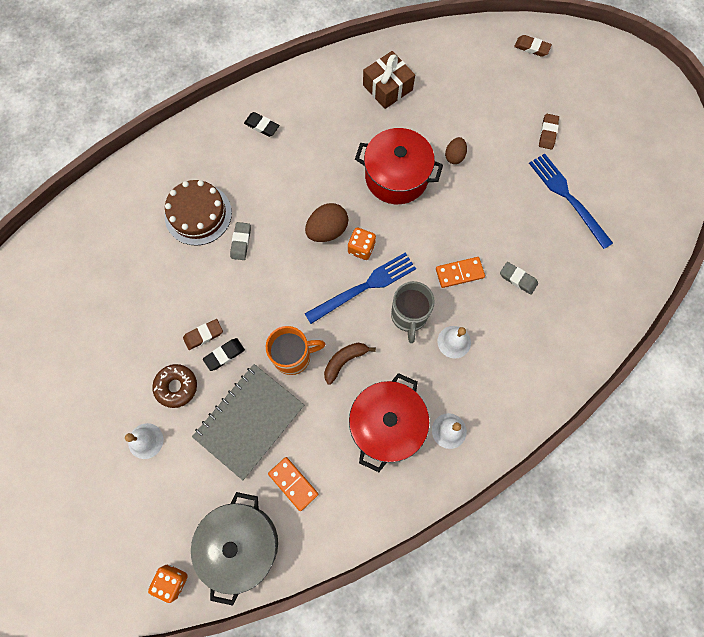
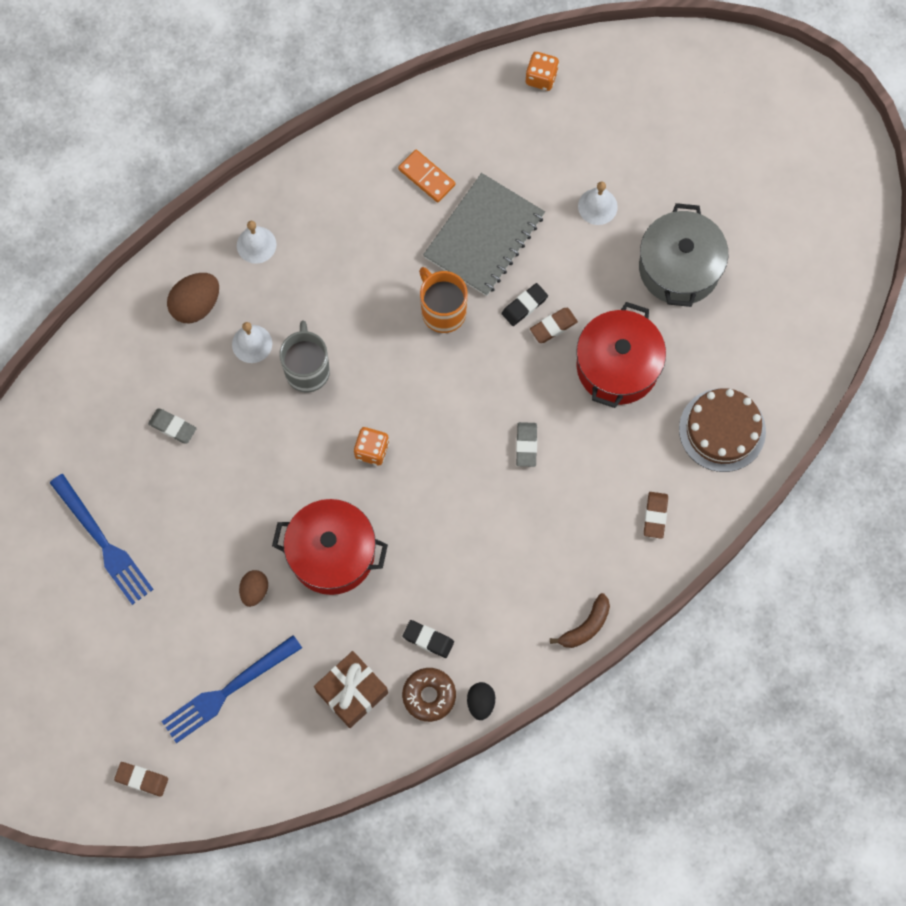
camera: 175 degrees right, 0 degrees up
(176, 387) = (574, 266): brown donut -> brown donut (429, 695)
(198, 214) = (588, 478): brown cake -> brown cake (722, 430)
(240, 543) = (475, 116): grey pot -> grey pot (679, 268)
(262, 126) = (523, 614): black eraser -> black eraser (428, 639)
(293, 356) = (442, 311): orange mug -> orange mug turned 75 degrees clockwise
(299, 74) = (480, 703): none -> black egg
(327, 230) = (417, 470): brown egg -> brown egg (196, 305)
(344, 361) = (381, 311): brown banana -> brown banana (586, 626)
(364, 287) = (364, 400): blue fork -> blue fork (228, 690)
(386, 425) = (327, 245): red pot -> red pot (617, 366)
(459, 273) = (246, 428): orange domino -> none
(548, 133) = (125, 637): brown eraser -> brown eraser (655, 516)

